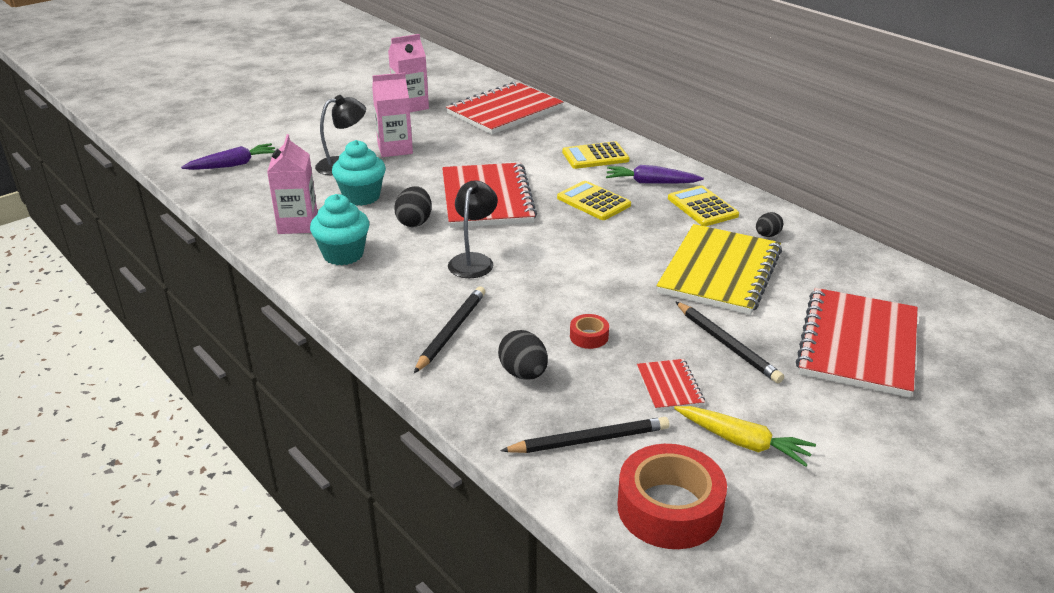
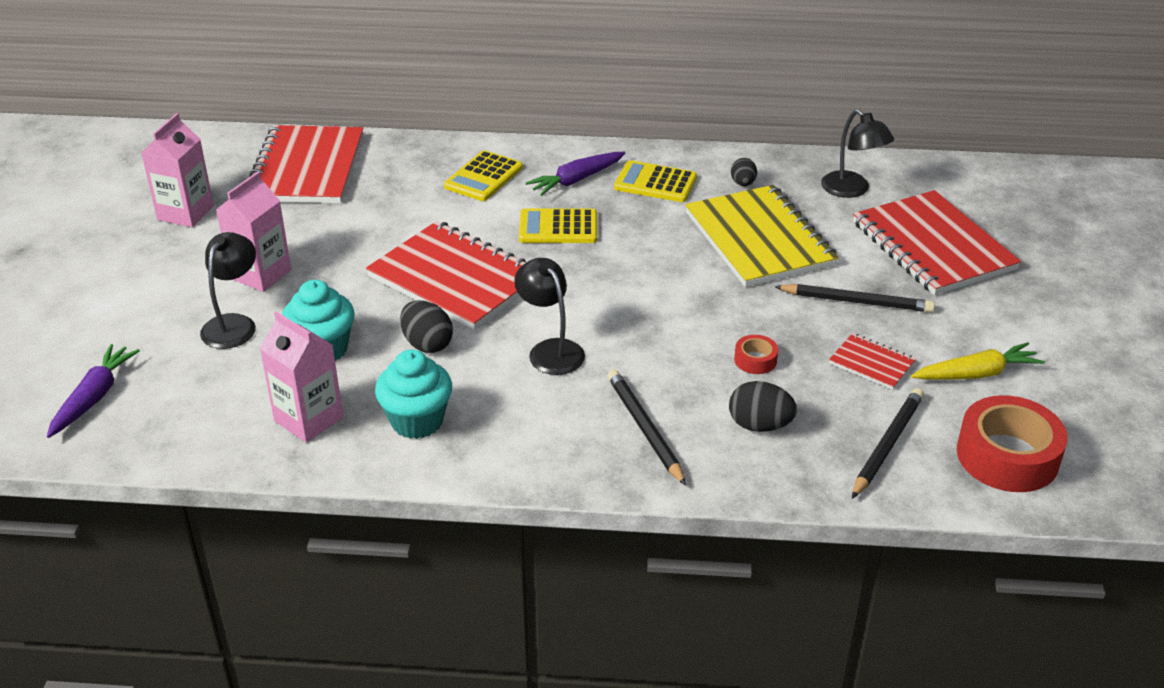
camera: 45 degrees left, 5 degrees up
(851, 278) = (852, 190): none -> black lamp

